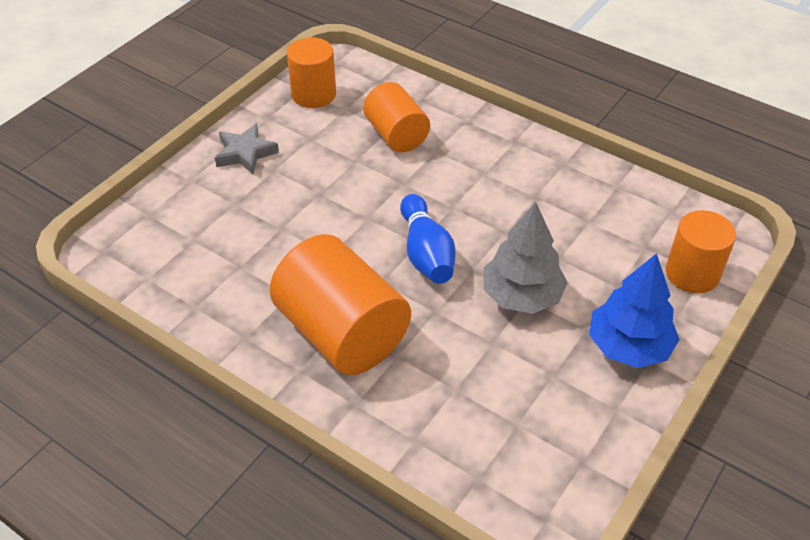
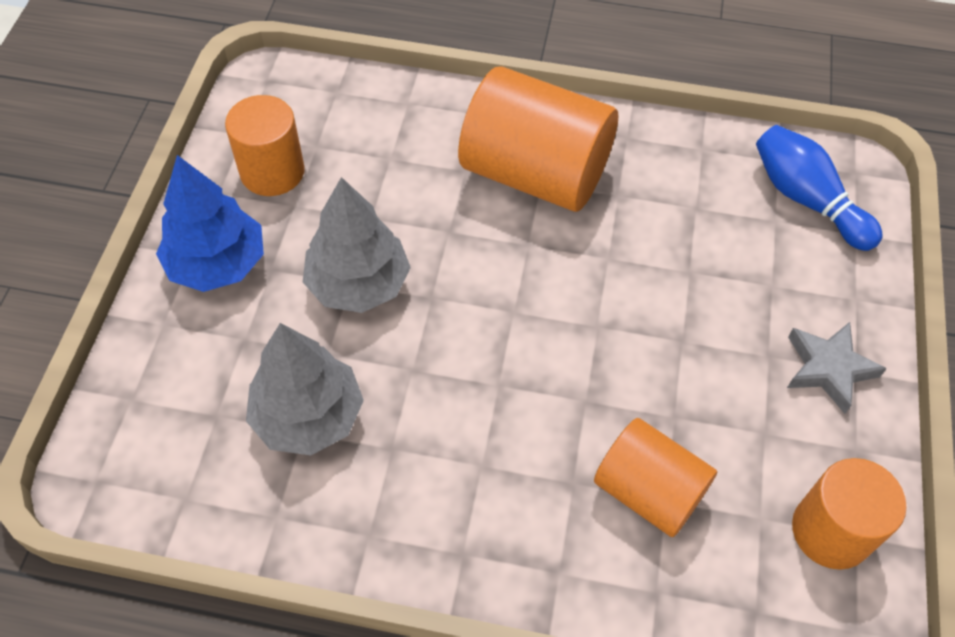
camera: 155 degrees right, 10 degrees up
(426, 253) = (497, 301): blue bowling pin -> blue bowling pin (806, 200)
(584, 228) = (308, 416): none -> grey tree
(692, 273) = (148, 393): orange cylinder -> orange cylinder (272, 172)

